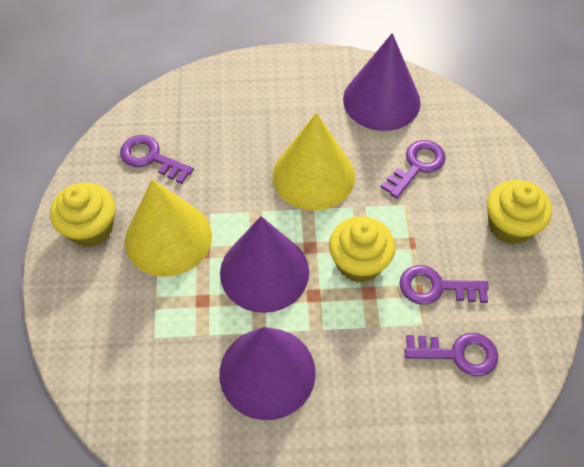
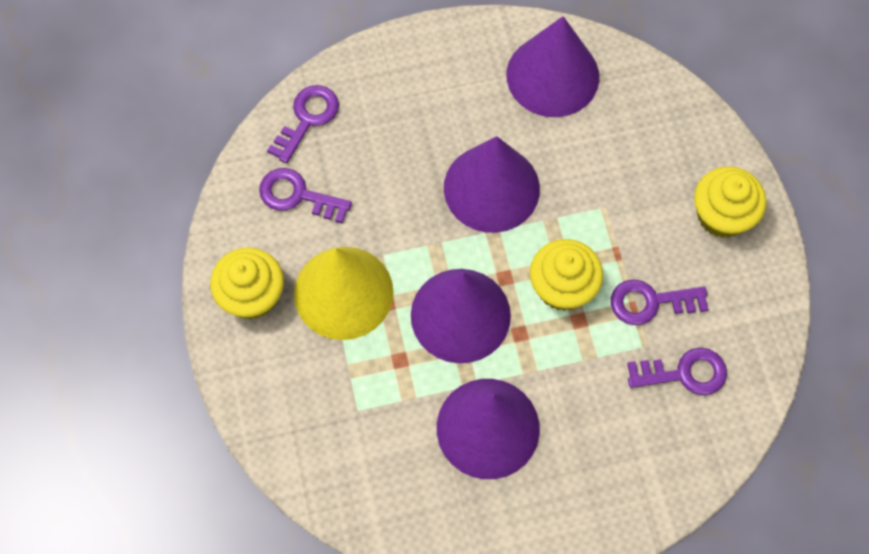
camera: 10 degrees left, 10 degrees up
(313, 175) = (491, 188): yellow cone -> purple cone
(417, 166) = (607, 156): purple key -> purple key (307, 119)

